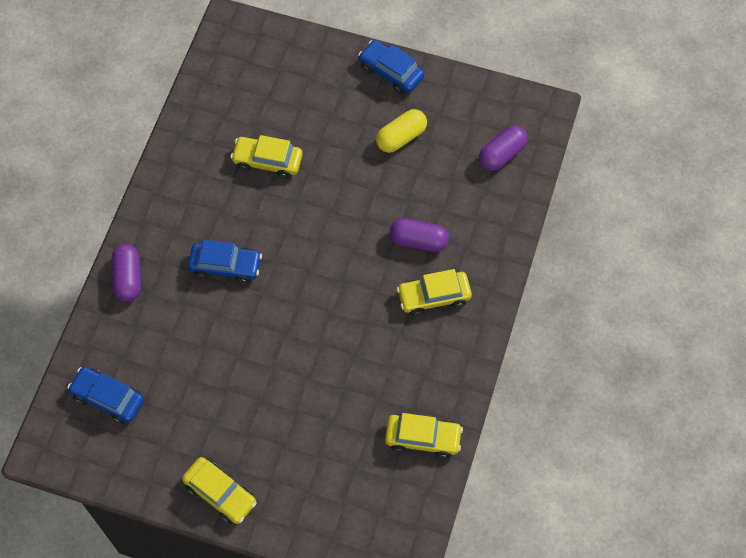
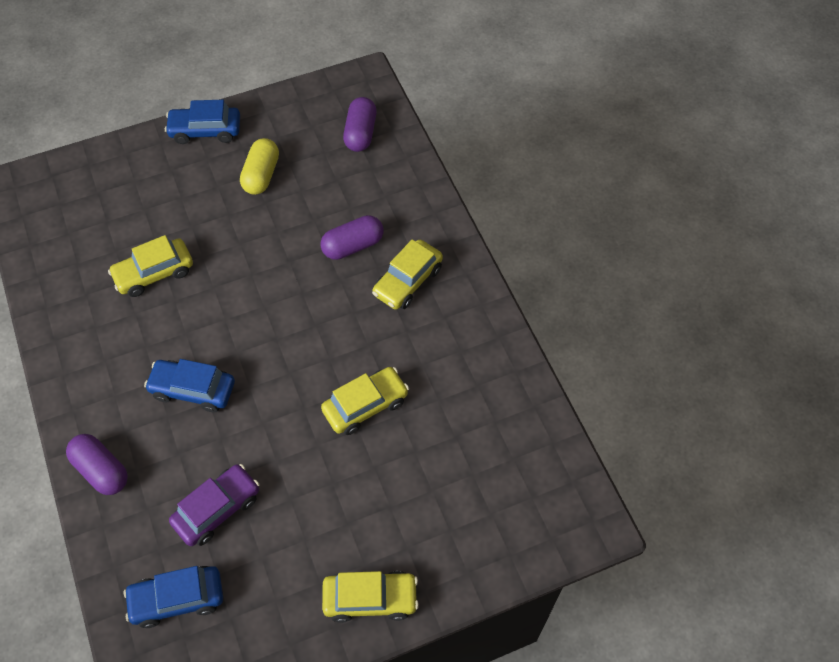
camera: 40 degrees left, 5 degrees down
(176, 360) = (217, 509): none -> purple car
(226, 266) = (193, 390): blue car -> blue car turned 135 degrees counterclockwise
(423, 438) = (507, 403): yellow car -> yellow car (365, 405)

